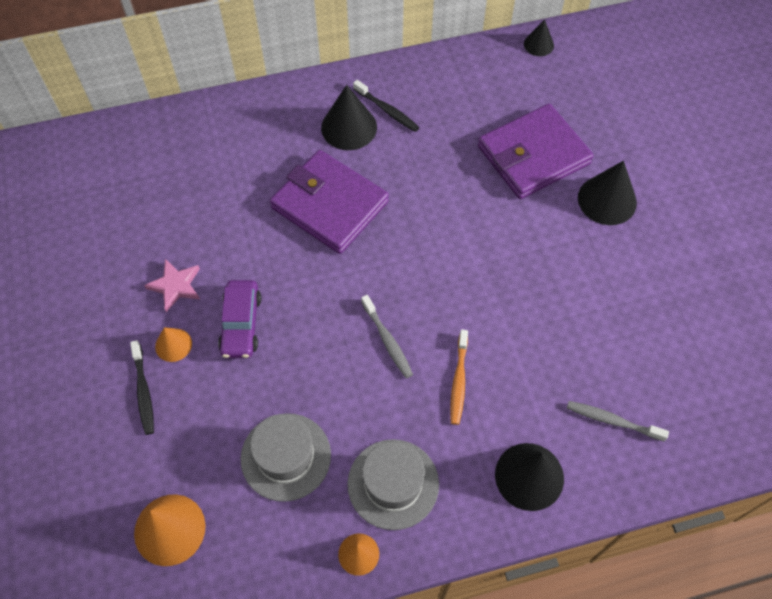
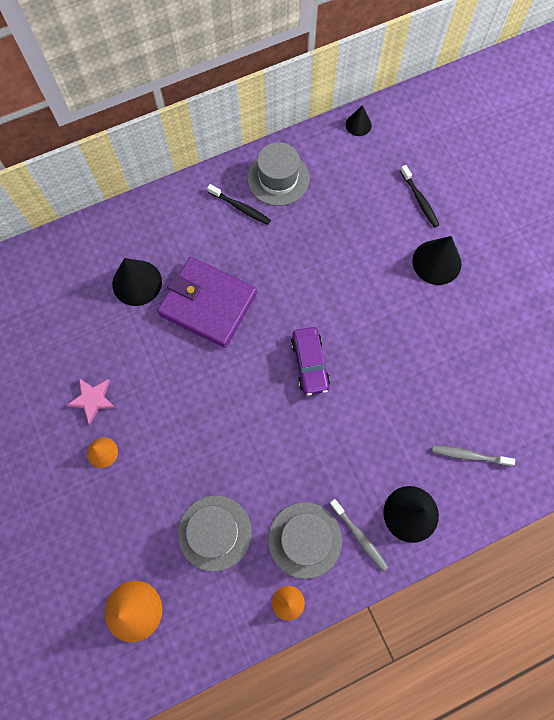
camera: 10 degrees left, 10 degrees up
(143, 391) = (86, 497): black toothbrush -> black toothbrush (419, 200)
(241, 324) = (155, 424): purple car -> purple car (310, 364)
(349, 127) = (211, 229): black cone -> black cone (137, 282)
(387, 340) = (278, 418): grey toothbrush -> grey toothbrush (359, 536)
(436, 87) = (278, 178): none -> grey hat
(459, 381) = (342, 443): orange toothbrush -> none
(533, 155) = (370, 230): purple wallet -> none

